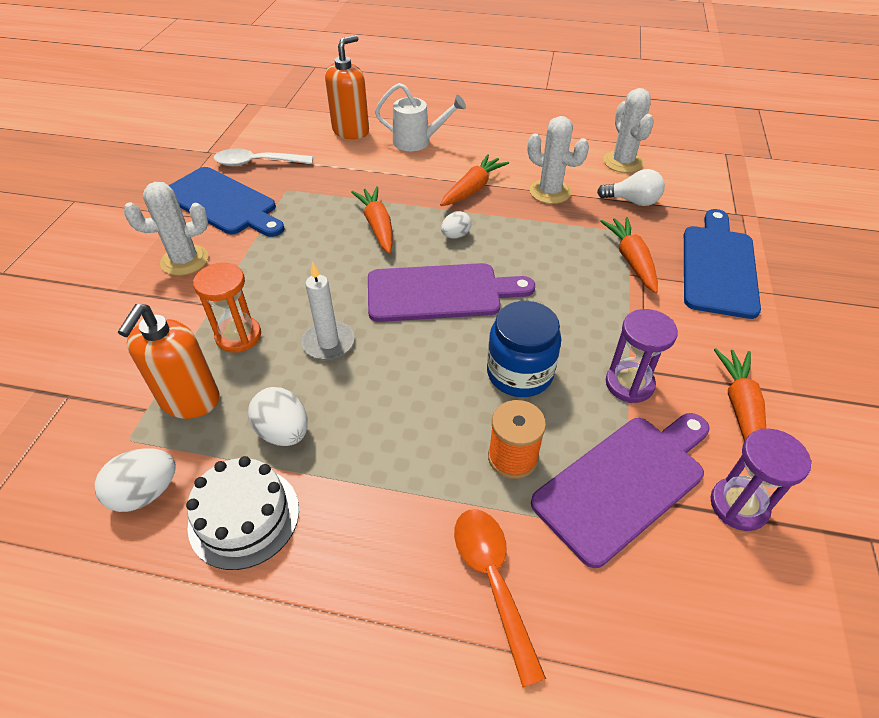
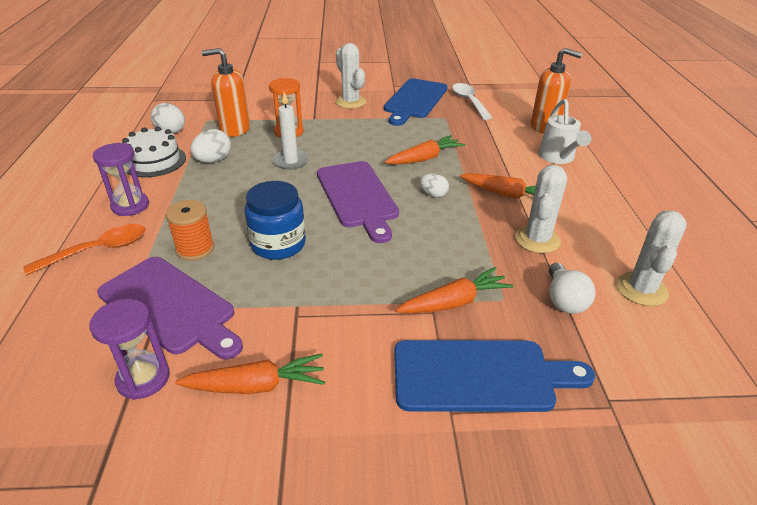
camera: 75 degrees right, 10 degrees down
(623, 162) = (641, 289): white cactus -> white cactus turned 45 degrees counterclockwise
(629, 384) = (277, 306): purple hourglass -> purple hourglass (130, 206)

